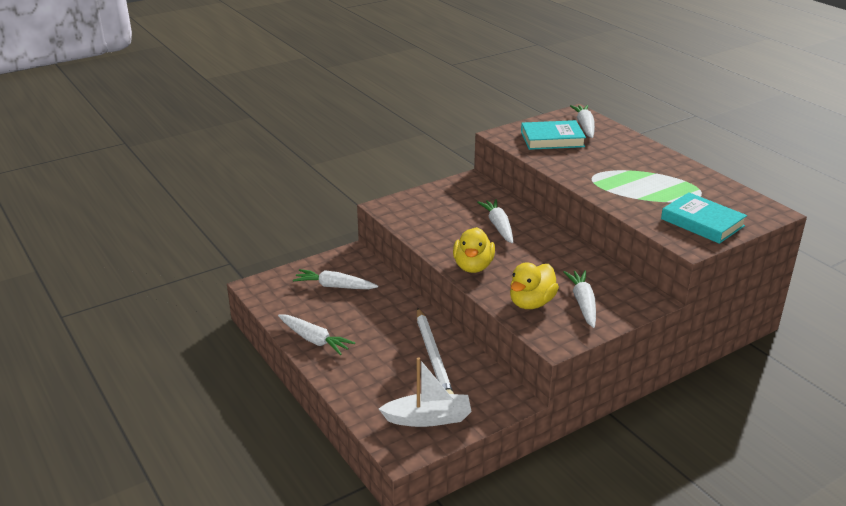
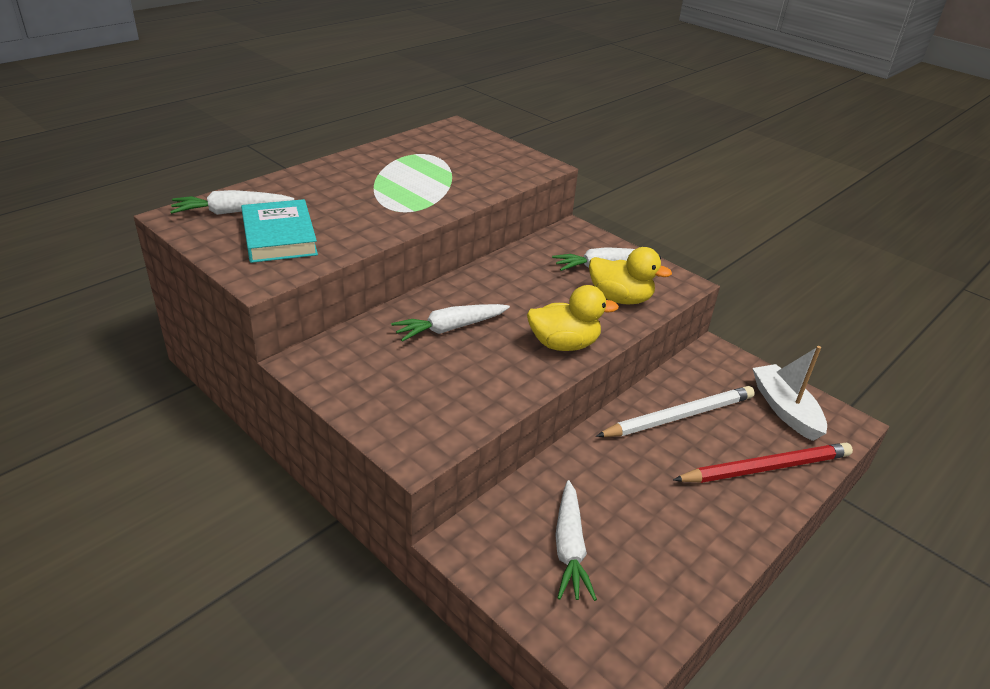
camera: 105 degrees left, 5 degrees up
(314, 340) = (714, 543): white carrot -> none
(367, 384) = (765, 468): none -> red pencil
(702, 222) = (493, 157): turquoise book -> none

